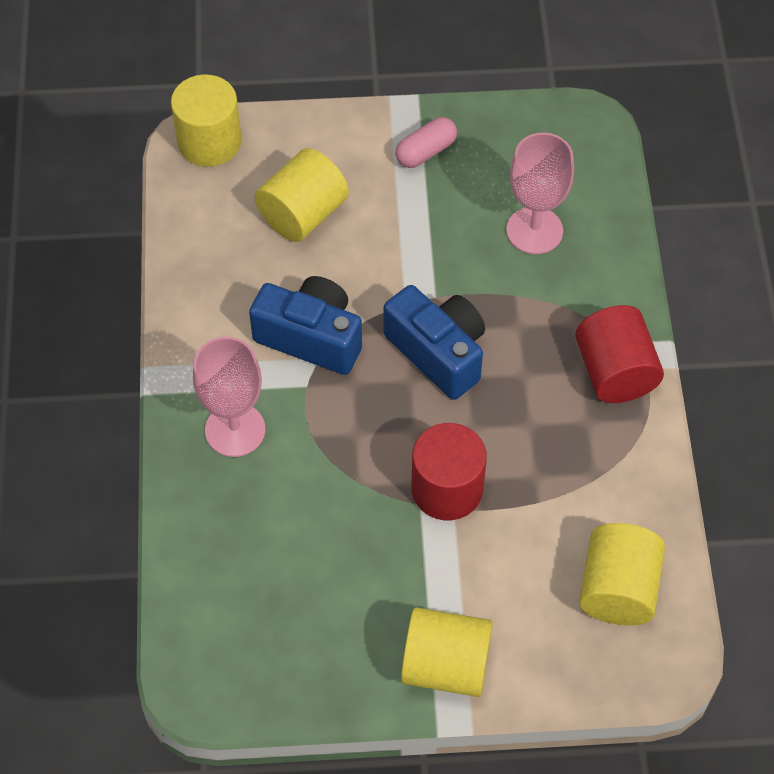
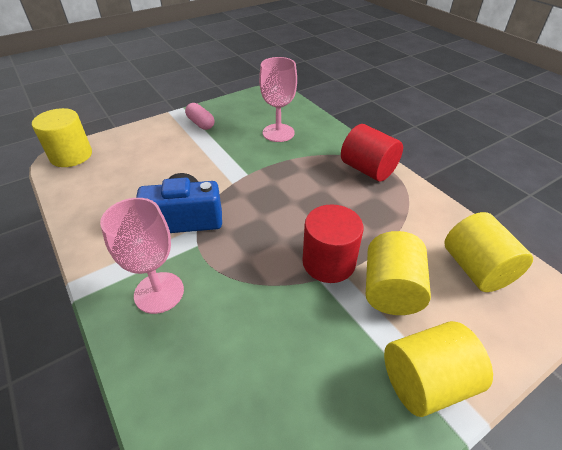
camera: 30 degrees left, 15 degrees down
(303, 214) = (146, 166): yellow cylinder -> yellow cylinder (391, 290)
(426, 151) = (200, 123): pink capsule -> pink capsule turned 60 degrees counterclockwise
(438, 352) = (268, 197): blue camera -> none

